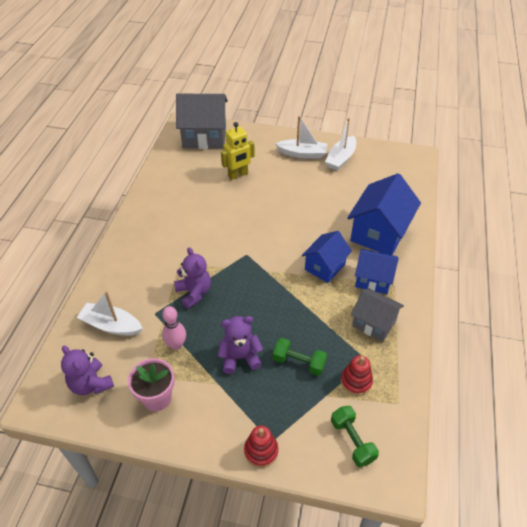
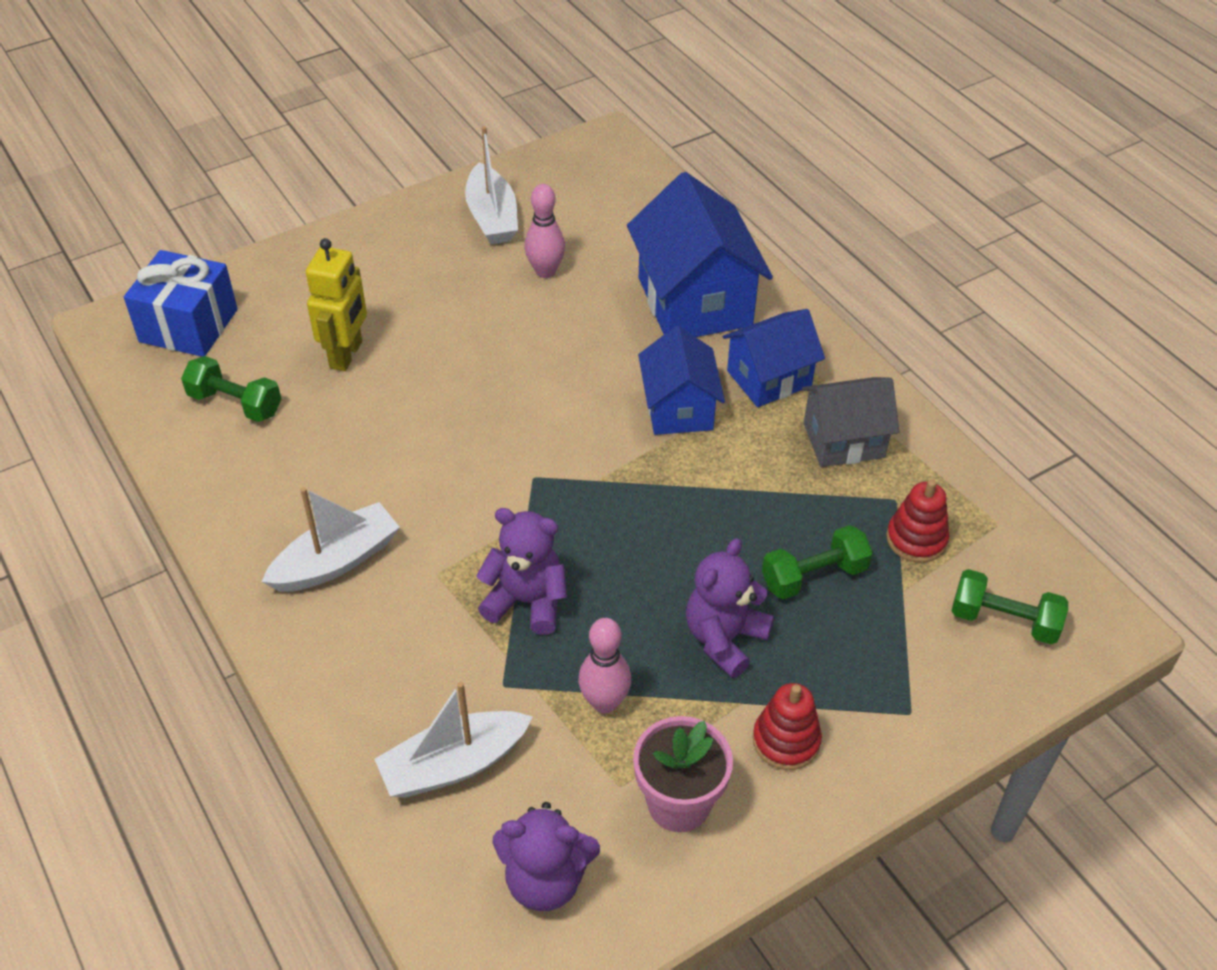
camera: 45 degrees left, 0 degrees up
(188, 169) = (235, 403): none -> green dumbbell
(204, 137) = (188, 325): grey house -> blue gift
(261, 451) = (914, 738): red stacking toy -> red stacking toy (786, 741)
(302, 154) = (416, 247): white boat -> white boat (336, 561)
(336, 188) = (545, 271): none -> pink bowling pin

